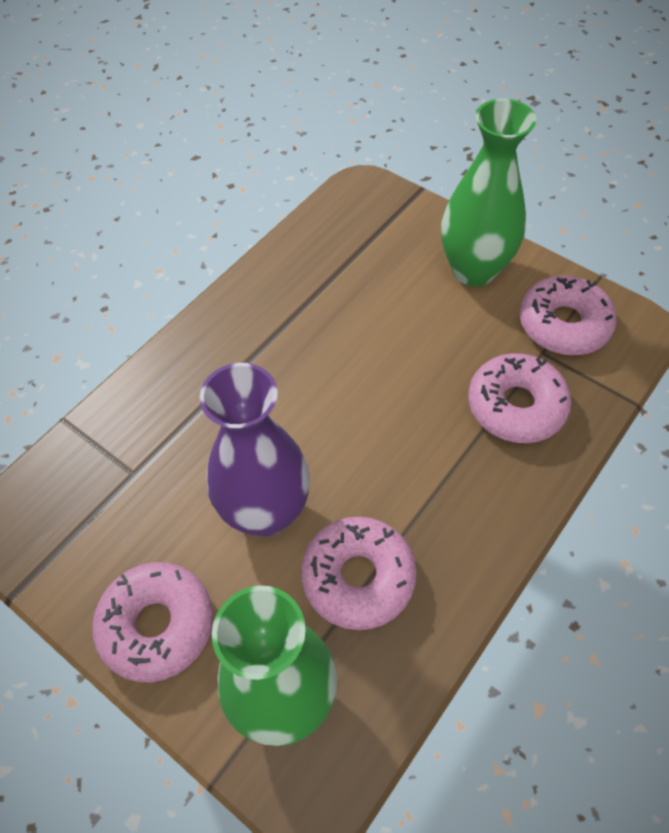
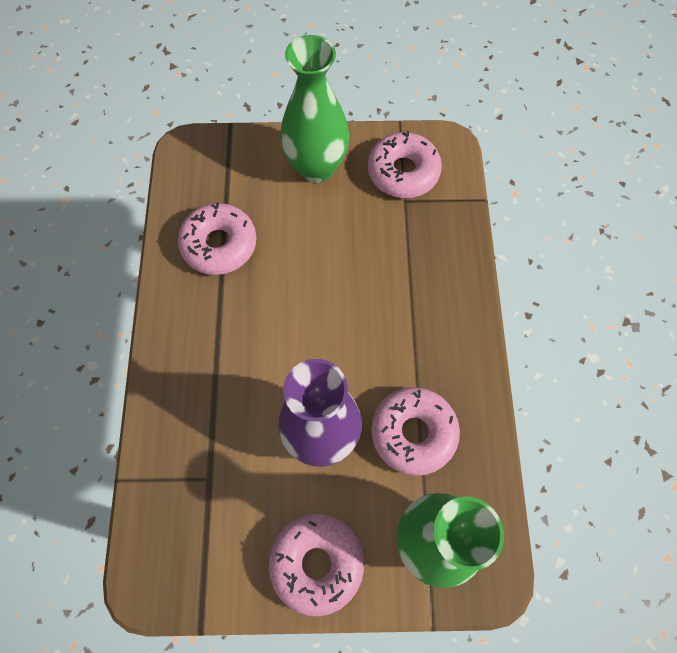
camera: 40 degrees left, 10 degrees up
(516, 406) = (417, 250): pink donut -> pink donut (219, 245)

